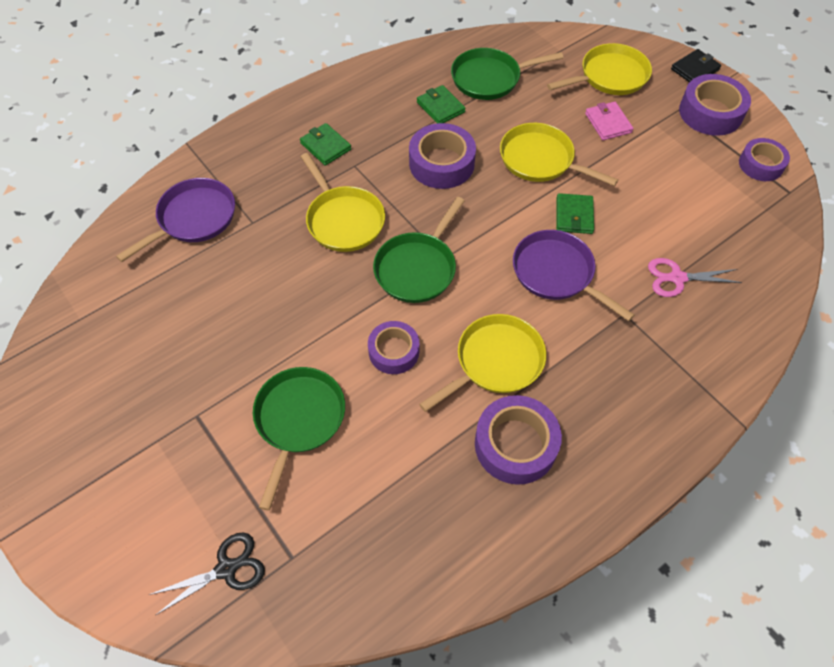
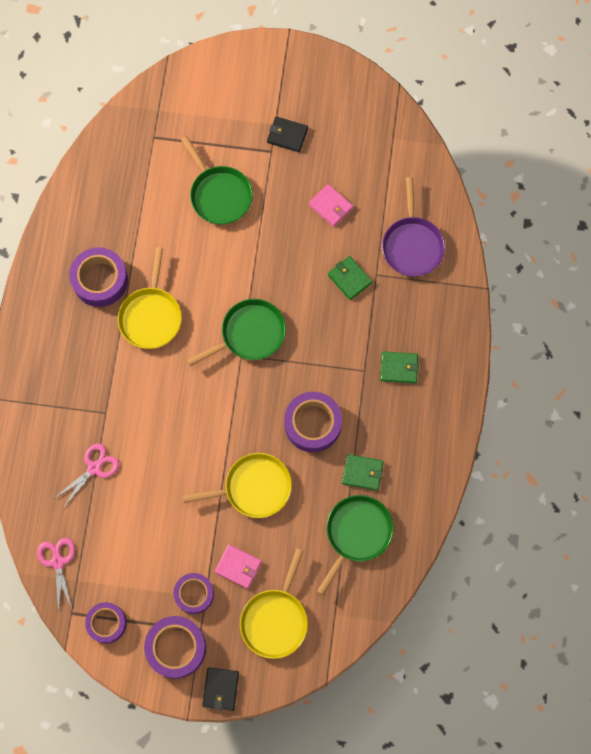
camera: 135 degrees right, 15 degrees up
(161, 416) = (287, 135): none -> black wallet
(213, 310) = (330, 206): none -> pink wallet
(226, 569) = (177, 108): black scissors -> none
(343, 220) = (326, 325): yellow pan -> none
(394, 351) = (210, 272): purple tape -> purple tape (194, 594)
(417, 268) = (249, 334): green pan -> green pan turned 75 degrees clockwise
(556, 273) = (167, 405): purple pan -> none
(574, 216) = (193, 460): green wallet -> green wallet (349, 279)
(775, 234) = (58, 562): none -> pink scissors

